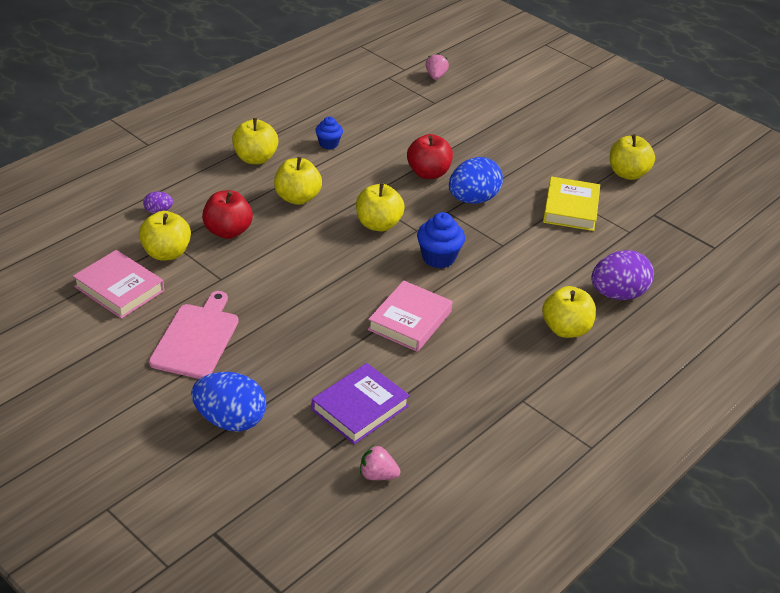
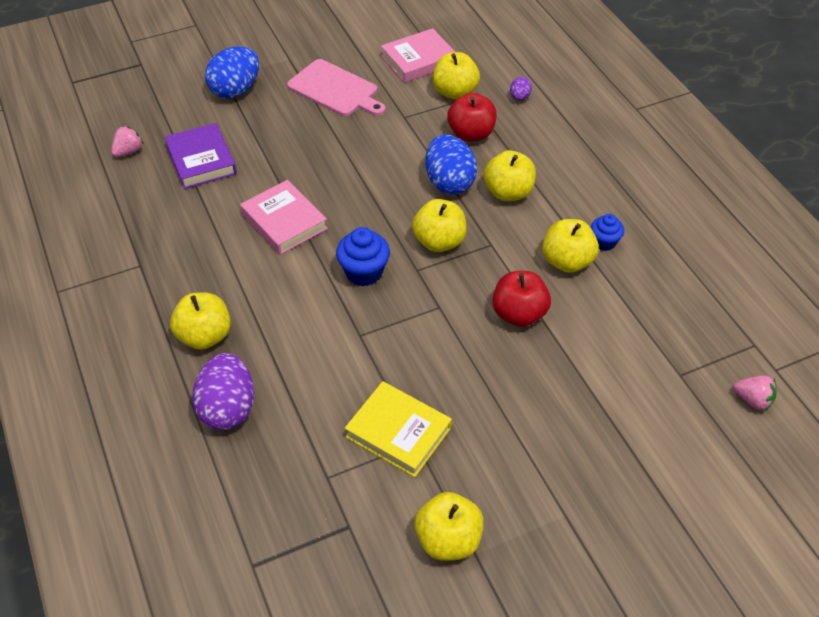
camera: 115 degrees right, 10 degrees up
(255, 158) = (590, 177): yellow apple -> yellow apple (567, 261)
(473, 199) = (453, 338): blue egg -> blue egg (449, 182)

